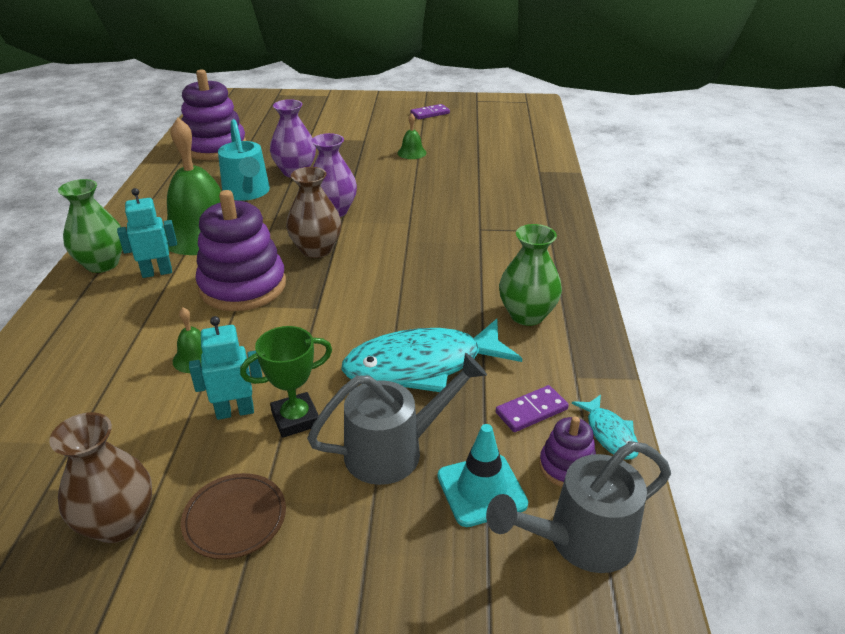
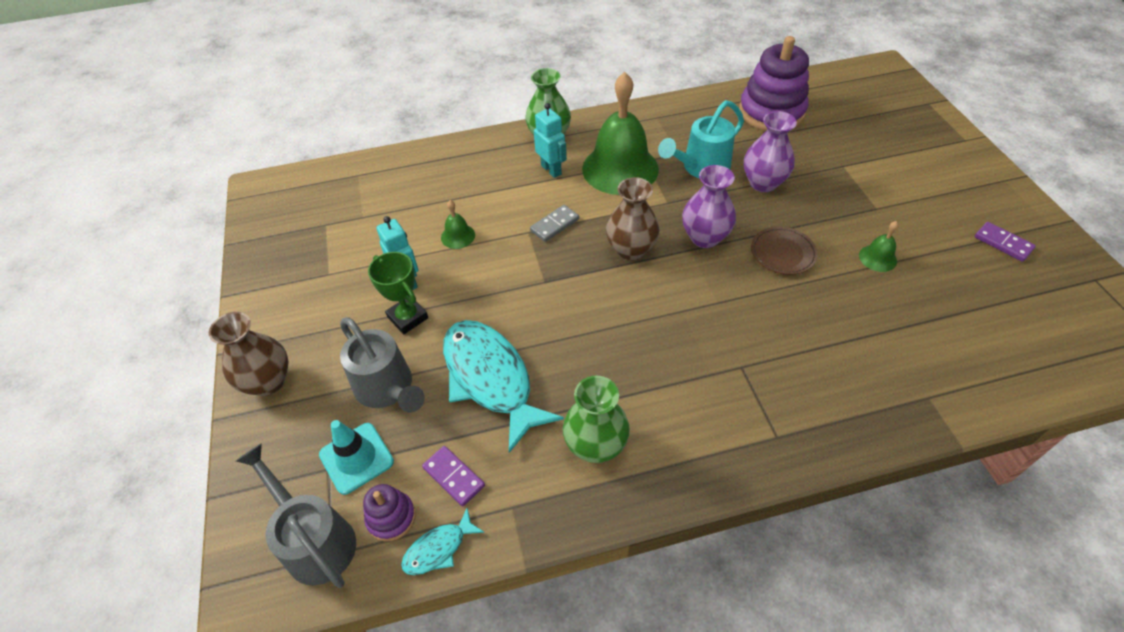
camera: 75 degrees right, 15 degrees up
(118, 523) = (303, 268): brown vase -> brown vase (268, 382)
(235, 518) = (312, 321): brown plate -> brown plate (782, 253)
(243, 286) = (554, 225): purple stacking toy -> grey domino

